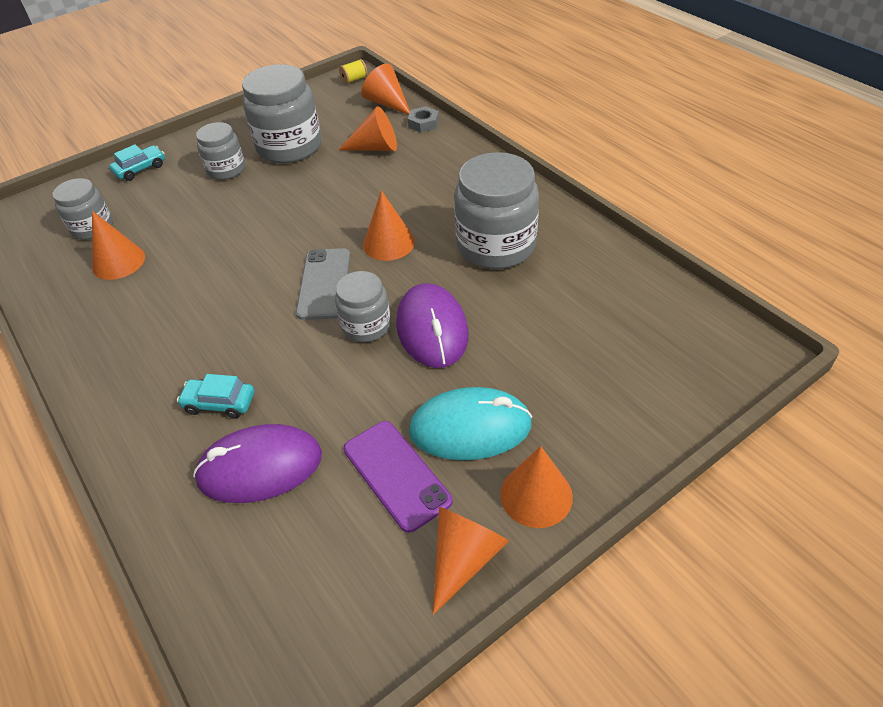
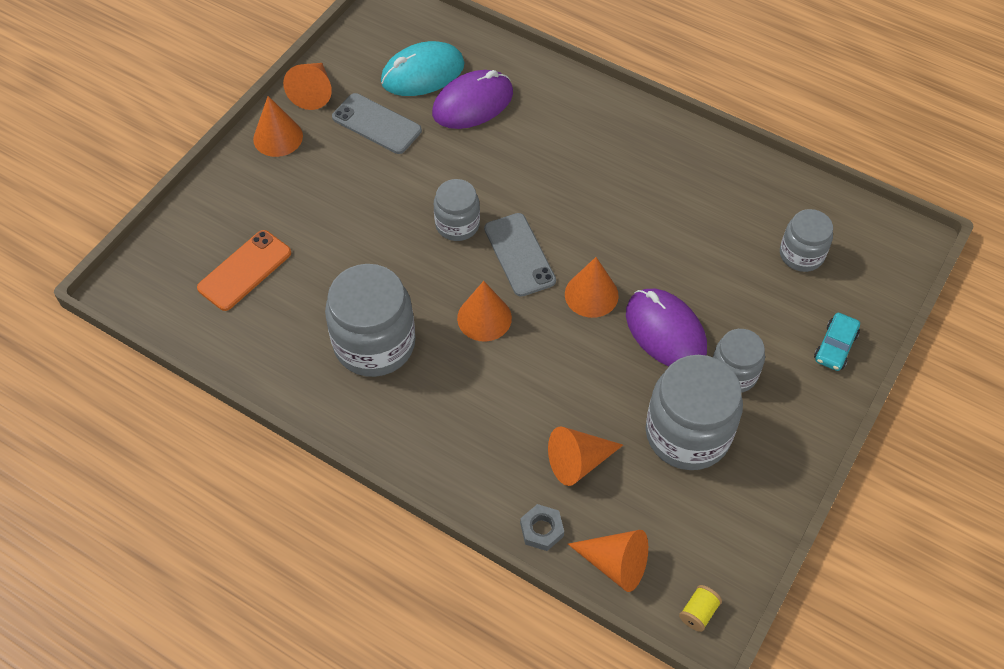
camera: 155 degrees right, 10 degrees up
(118, 262) = (733, 225): orange cone -> orange cone (591, 294)
(219, 403) = (533, 134): turquoise car -> none
(396, 474) = (376, 124): purple phone -> grey phone
(432, 329) = (399, 236): purple mouse -> purple mouse (665, 331)
(470, 428) = (337, 167): turquoise mouse -> turquoise mouse (422, 73)
(610, 337) = (244, 270): none -> orange phone

